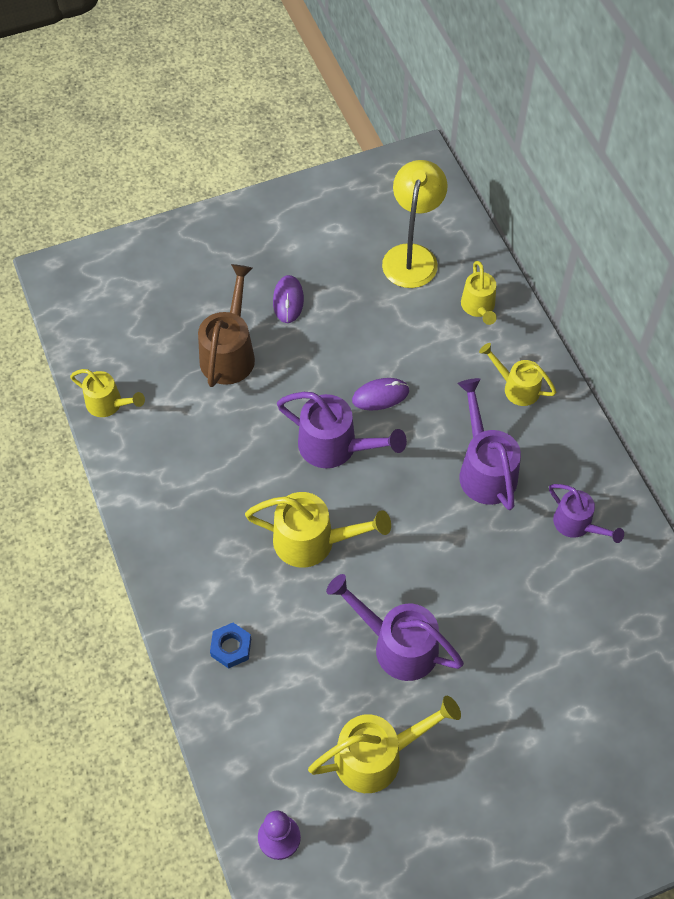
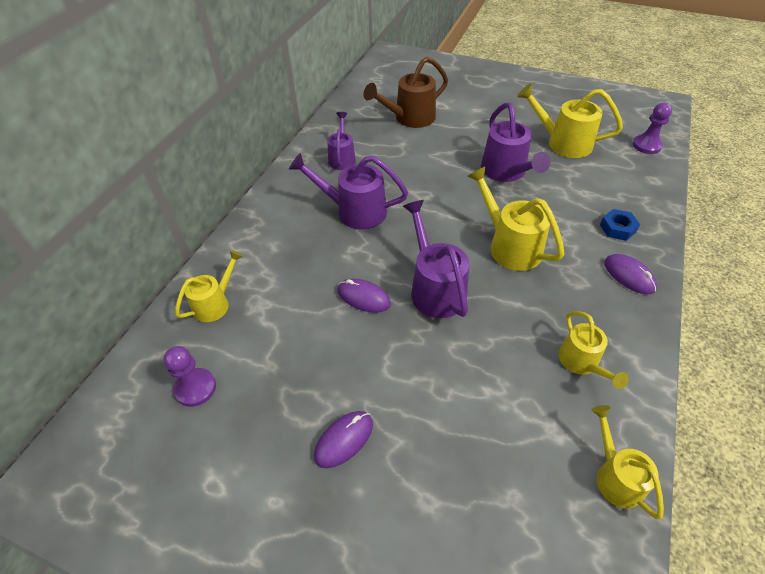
camera: 135 degrees left, 10 degrees down
(187, 589) = (629, 276): none -> purple mouse
(230, 352) = (448, 432): brown watering can -> brown watering can (409, 118)
(412, 256) = (195, 388): yellow lamp -> purple pawn
(485, 469) = (354, 211): purple watering can -> purple watering can turned 75 degrees clockwise
(516, 387) = (271, 237): yellow watering can -> yellow watering can (581, 363)

